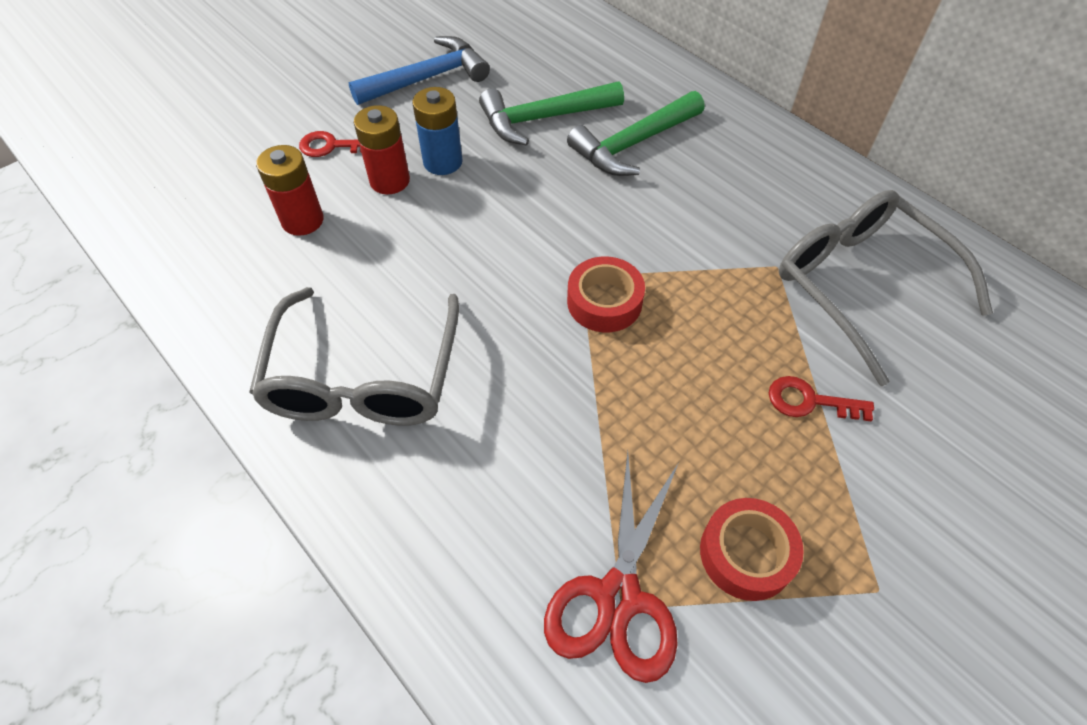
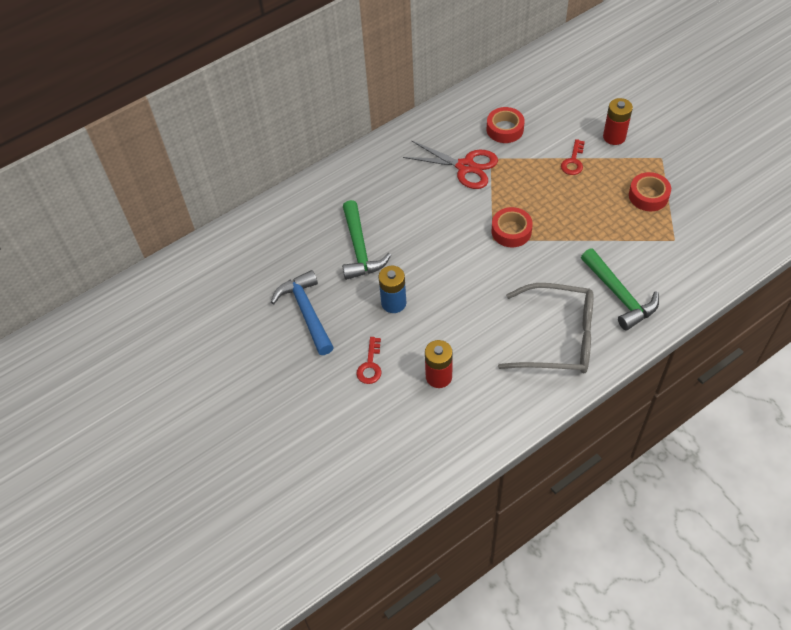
camera: 80 degrees left, 0 degrees up
(389, 180) = (407, 331): red battery -> red battery (614, 137)
(618, 596) = (669, 241): red scissors -> red scissors (465, 167)
(633, 144) = (390, 206): green hammer -> green hammer (619, 295)
(860, 284) = (505, 129): grey glasses -> red tape

